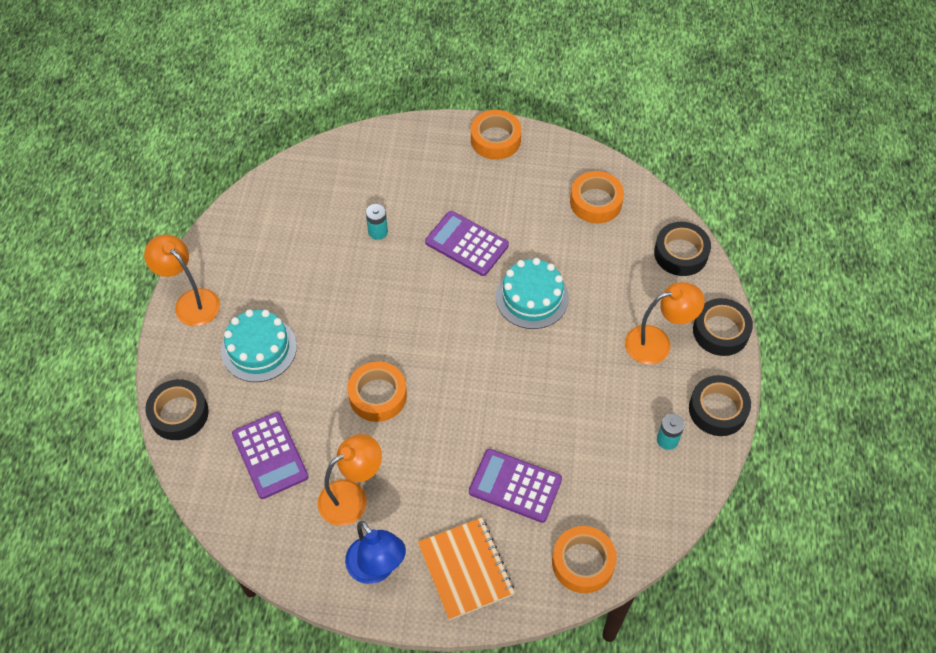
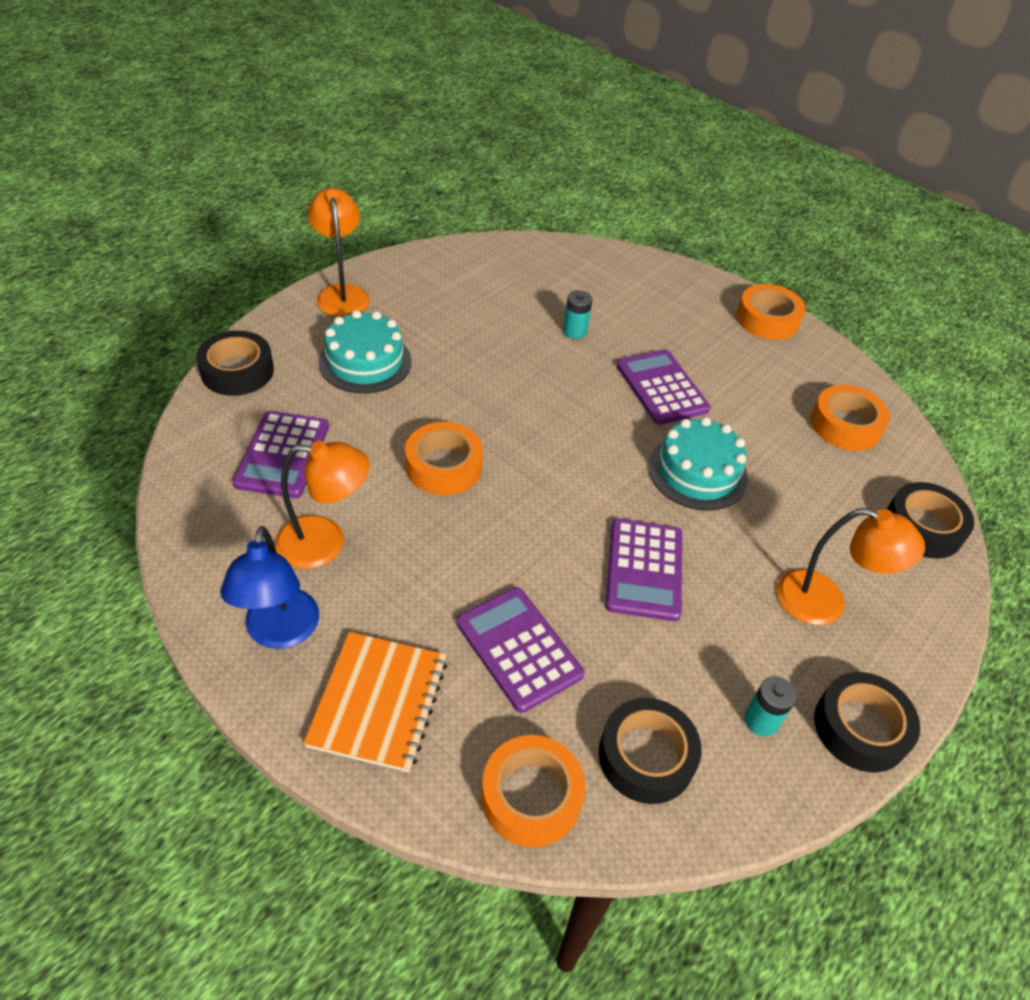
camera: 30 degrees right, 10 degrees down
(547, 388) = (644, 570): none -> purple calculator
(720, 331) = (925, 639): black tape -> black tape (646, 756)

